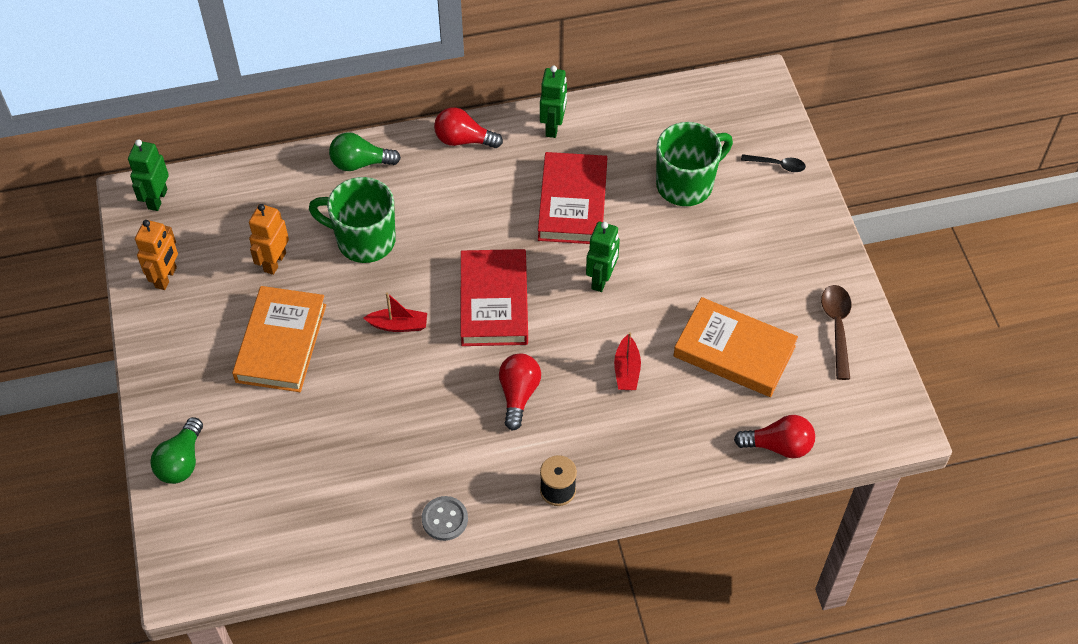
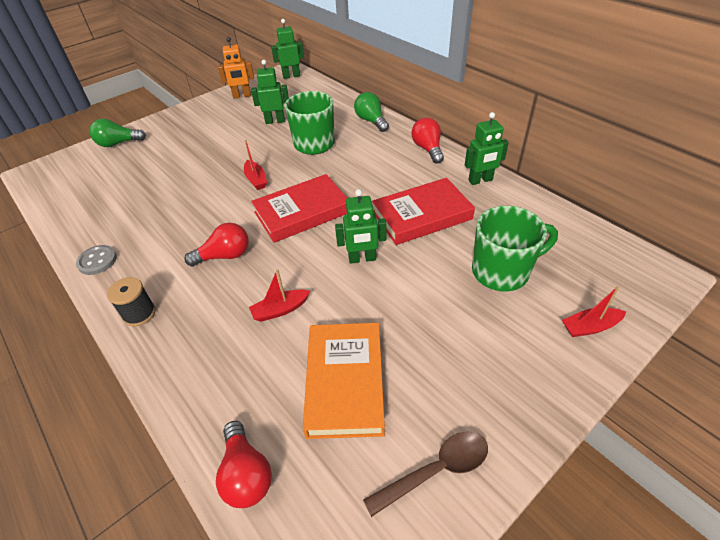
camera: 65 degrees right, 10 degrees down
(274, 262) = (275, 121): orange robot -> green robot
(281, 343) = (217, 144): orange book -> none
(686, 184) = (502, 271): green mug -> green mug turned 45 degrees counterclockwise
(777, 165) = (590, 327): black spoon -> red boat

